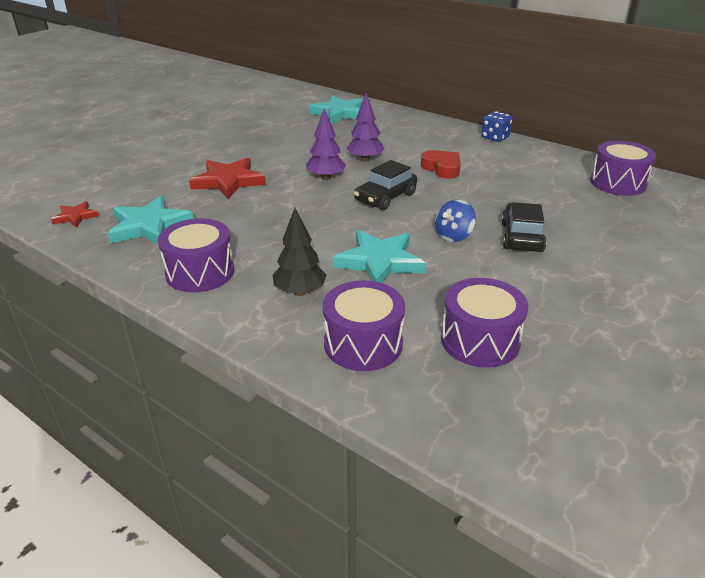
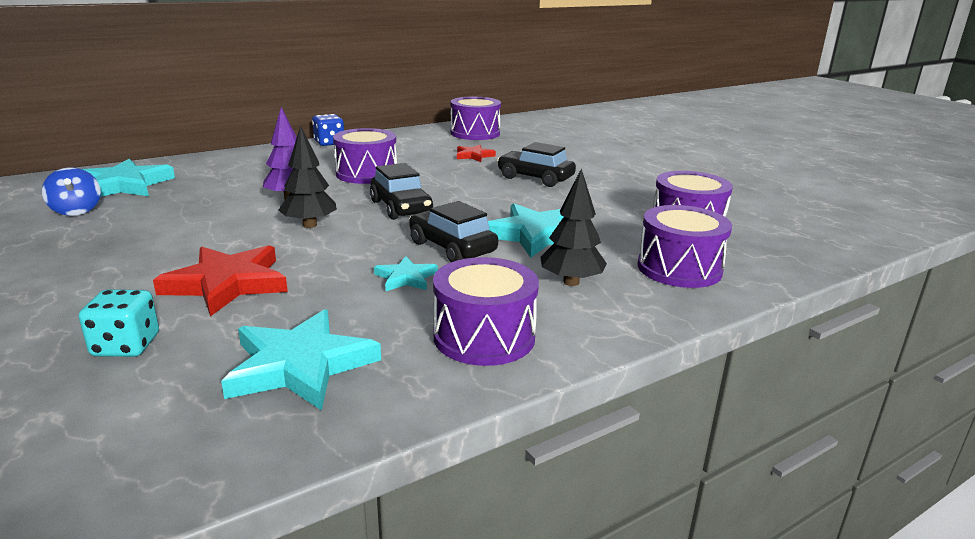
camera: 70 degrees left, 10 degrees down
(75, 216) = (160, 448): red star -> red star (474, 156)
(154, 181) = (126, 346): none -> turquoise dice
(267, 228) = (406, 278): none -> turquoise star
(326, 178) = (309, 225): purple tree -> black tree
(327, 233) = (452, 247): none -> black car
(442, 168) = (366, 174): red heart -> purple drum
(453, 236) = (511, 198): blue spinning top -> blue spinning top (76, 211)

